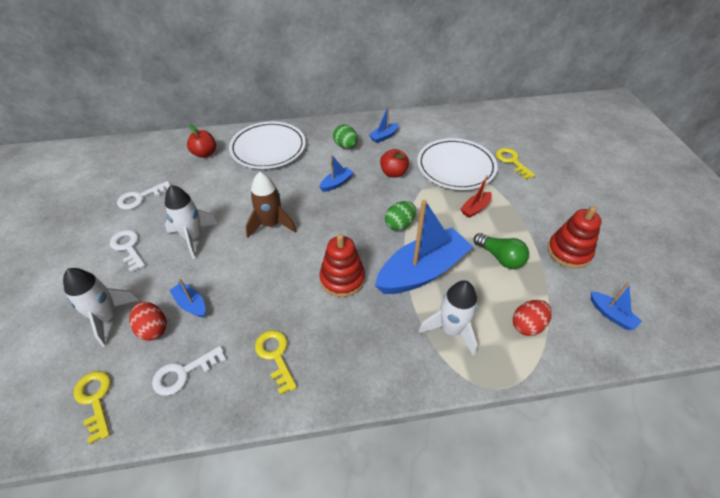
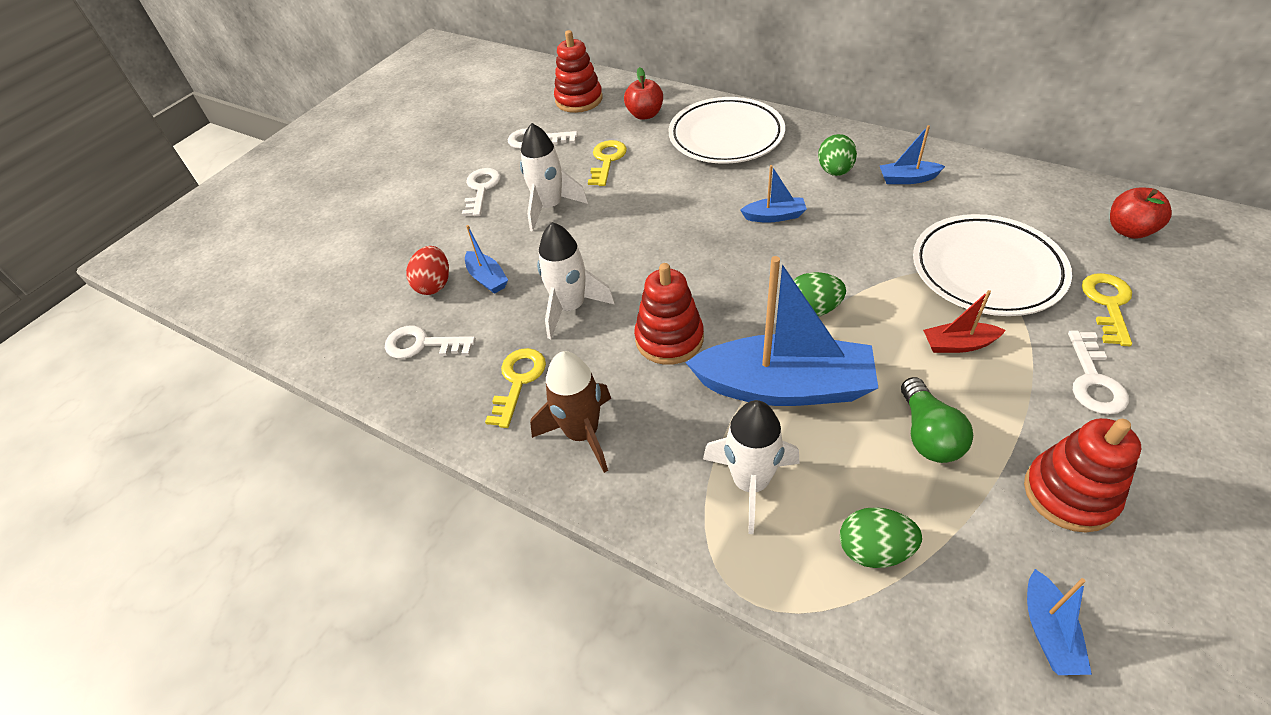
camera: 45 degrees right, 0 degrees up
(95, 400) = (337, 323): yellow key -> yellow key (607, 160)
(107, 318) = (407, 252): white rocket -> white rocket (571, 308)
(148, 160) = (579, 100): none -> red stacking toy
(191, 304) = (487, 278): blue boat -> blue boat turned 150 degrees clockwise
(271, 224) = (645, 232): brown rocket -> brown rocket (582, 434)
(393, 173) = (872, 236): red apple -> red apple (1129, 230)
(527, 325) = (874, 550): red egg -> green egg
(535, 197) = (1093, 380): none -> white key

